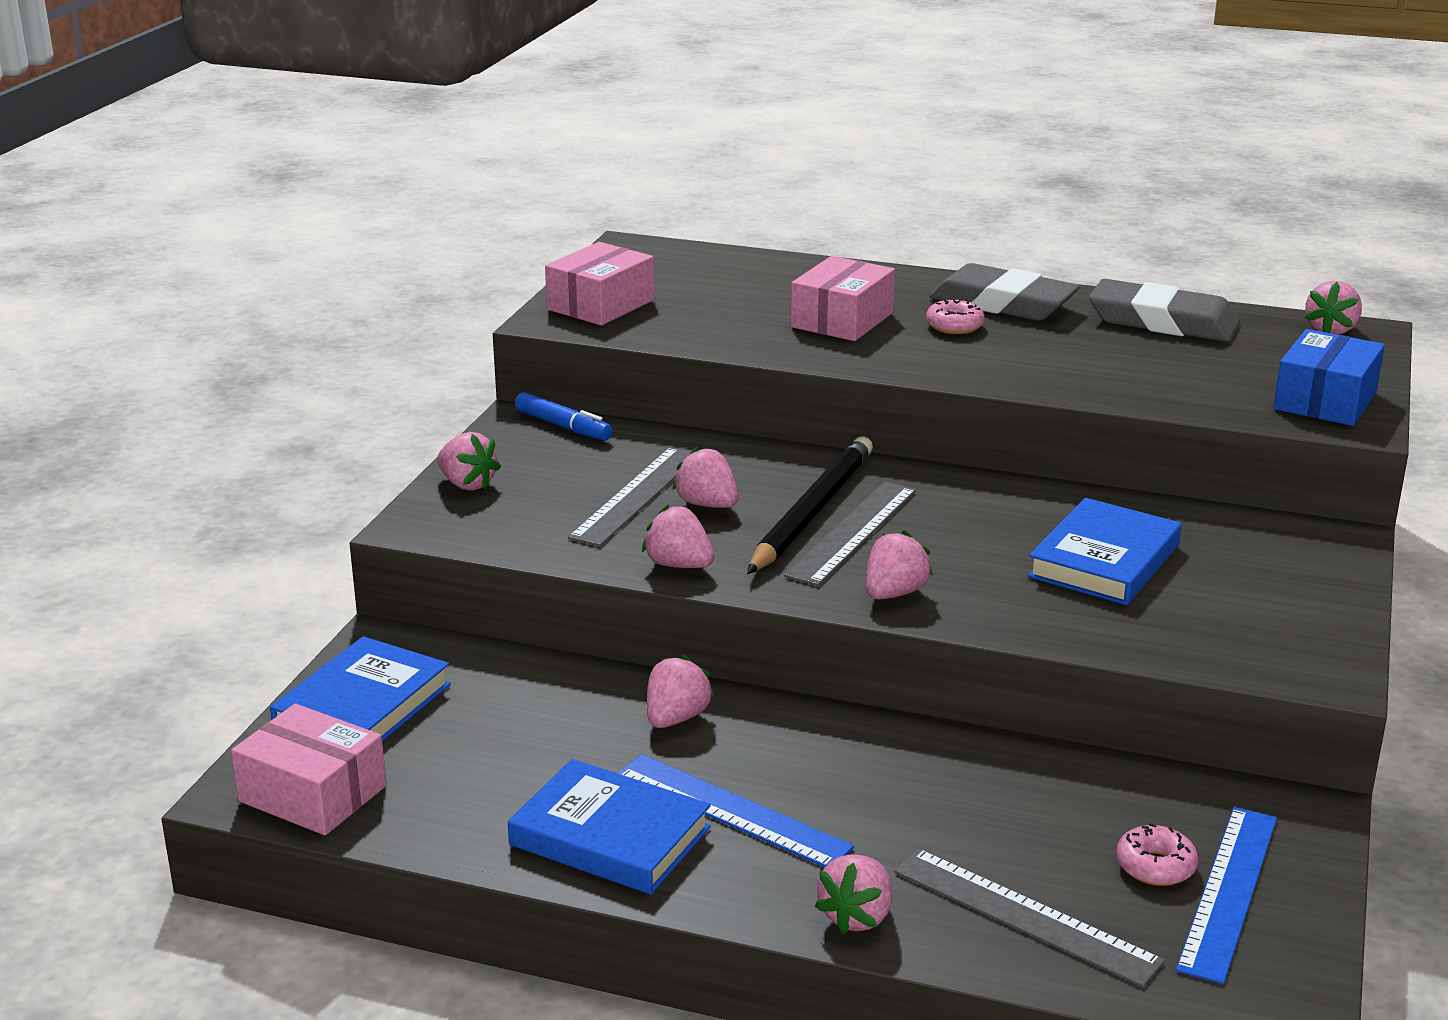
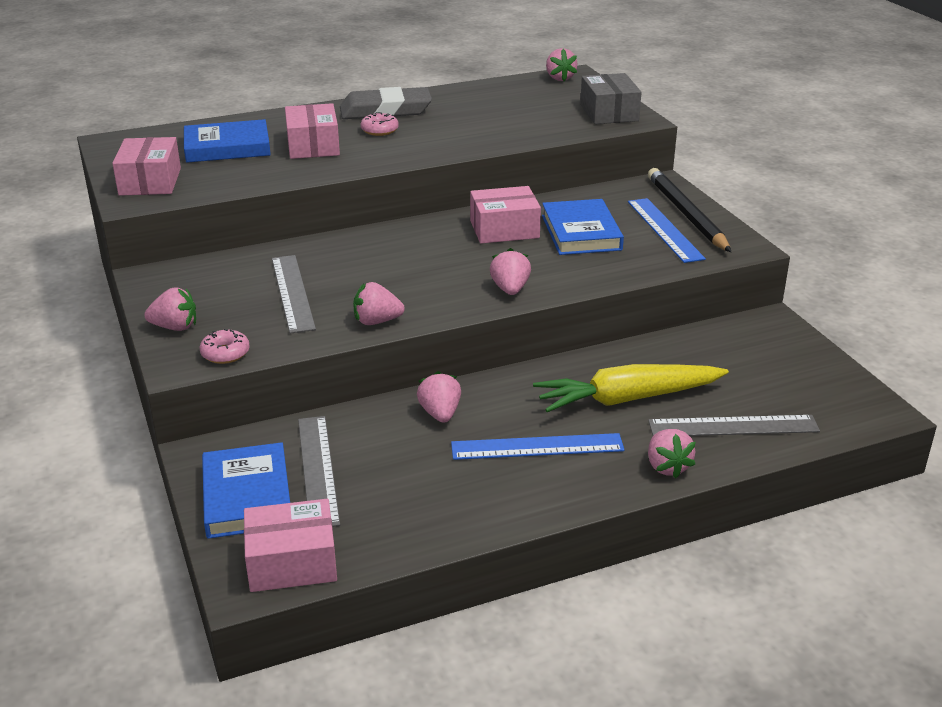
camera: 40 degrees left, 5 degrees up
(563, 426) = (184, 270): blue marker -> none
(610, 836) = (496, 493): blue book -> blue book (227, 147)
(707, 504) = (341, 282): pink strawberry -> none
(812, 511) = (404, 263): black pencil -> black pencil (686, 214)
(853, 532) = (442, 266): grey ruler -> grey ruler (318, 469)
(931, 812) = (628, 399): none -> yellow carrot
(1004, 517) = (504, 229): none -> pink box
(1155, 866) = (751, 375): pink donut -> pink donut (225, 353)
(1162, 322) = (479, 97): grey eraser -> none
(1228, 891) = (791, 371): blue ruler -> blue ruler (664, 229)
(1325, 400) = (609, 113): blue box -> grey box

